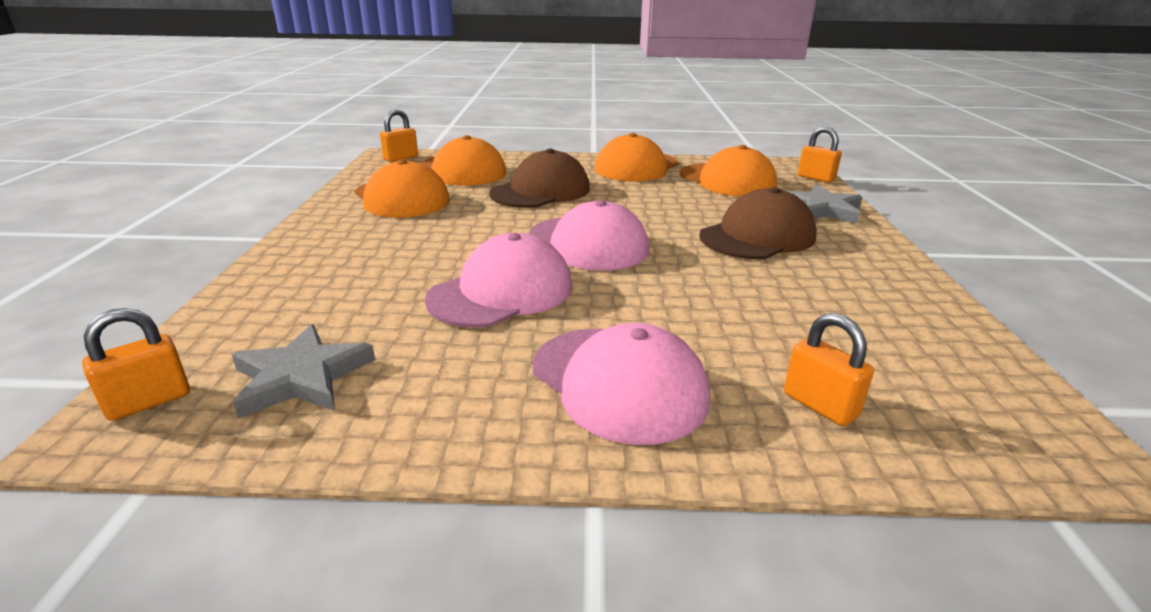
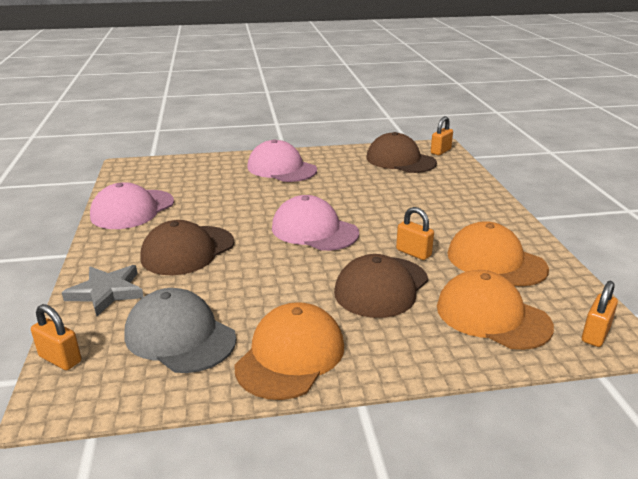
camera: 170 degrees right, 0 degrees up
(301, 377) = (400, 160): grey star -> brown cap
(501, 292) = (349, 195): pink cap -> pink cap (132, 209)
(727, 180) = (180, 336): orange cap -> grey cap
(820, 405) = (206, 169): orange padlock -> orange padlock (413, 253)

